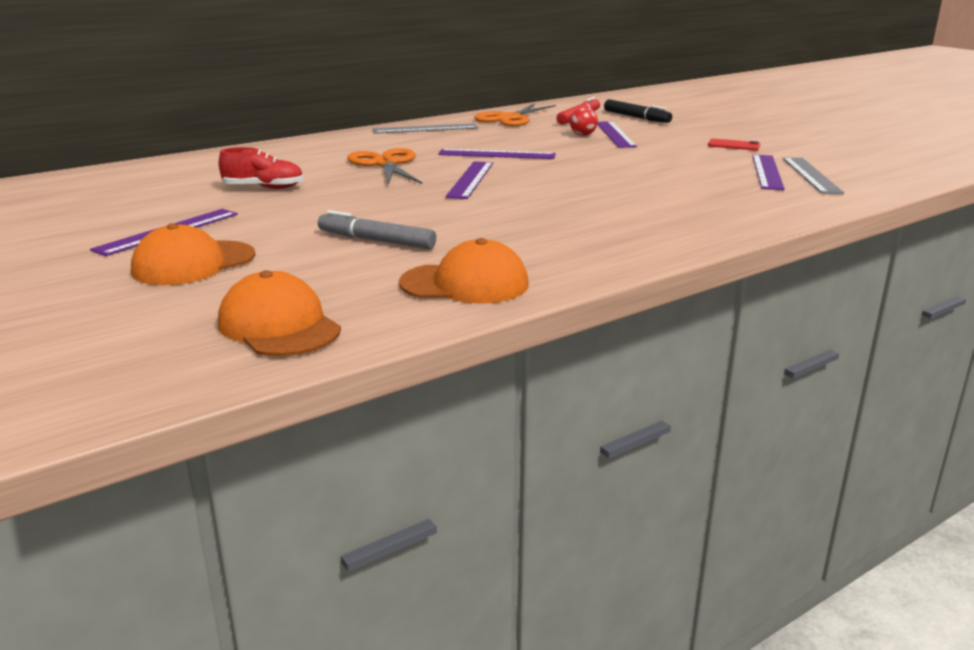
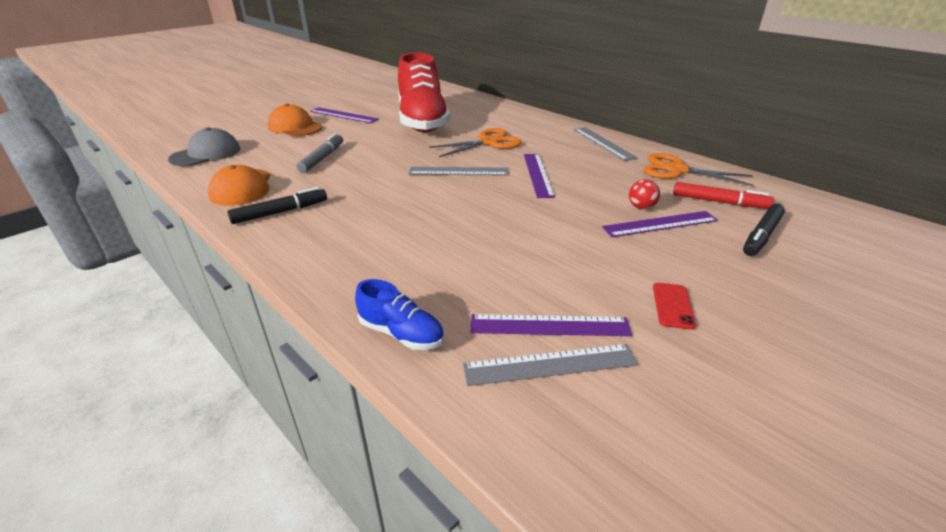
camera: 80 degrees right, 10 degrees up
(264, 188) = (422, 121): red shoe -> red shoe, size x2.34
(279, 326) = (206, 154): orange cap -> grey cap
(470, 179) = (458, 171): purple ruler -> grey ruler
(558, 256) = (280, 212): none -> black marker
(792, 207) = (401, 333): none -> blue shoe

